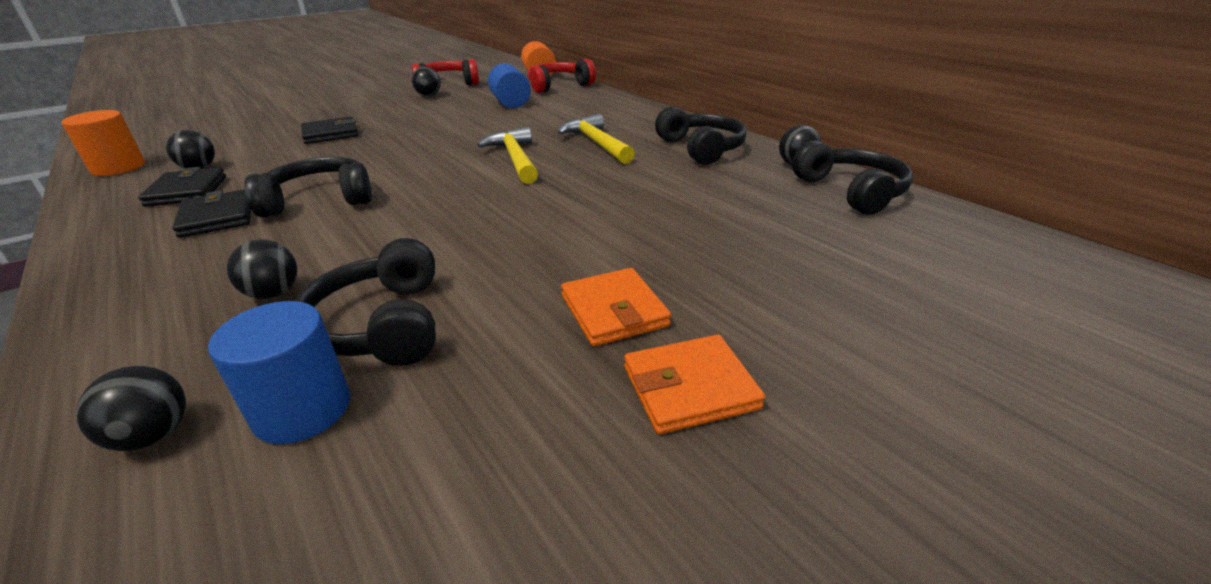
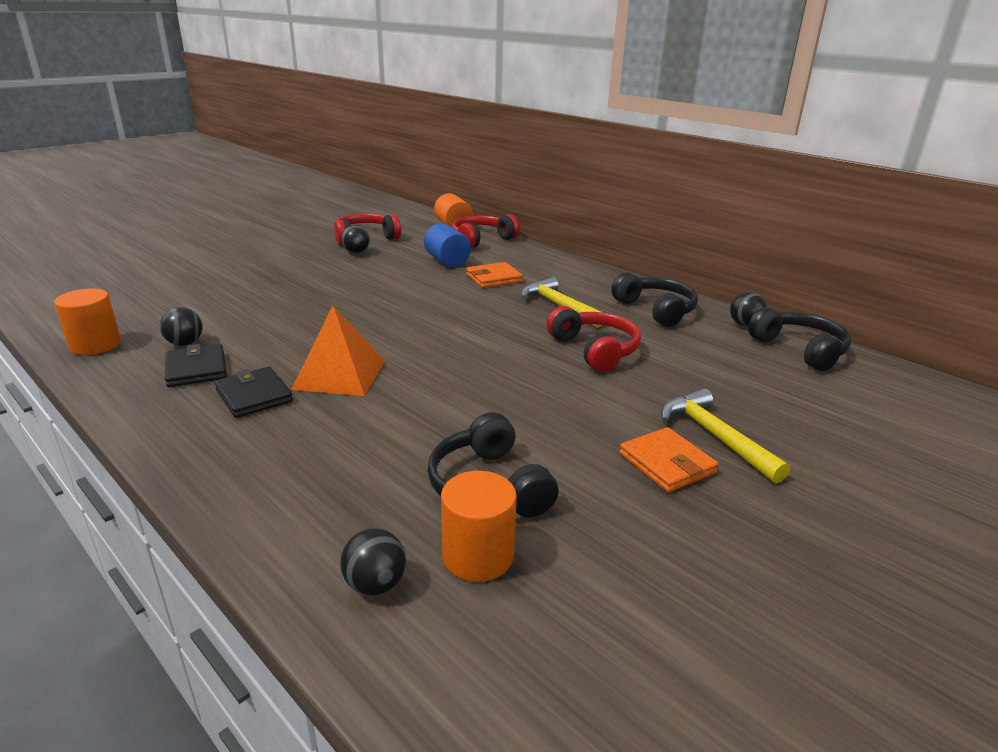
camera: 10 degrees left, 5 degrees down
(273, 293) = (373, 465): black ball -> none
(302, 409) = (478, 556): blue cylinder -> orange cylinder
(320, 200) = (339, 374): black headphones -> orange pyramid
(331, 134) = (289, 300): black wallet -> none
(515, 158) = (493, 324): yellow hammer -> yellow hammer (715, 436)
(607, 185) = (595, 350): none -> red headphones
(690, 388) = (755, 518): orange wallet -> orange wallet (494, 278)

